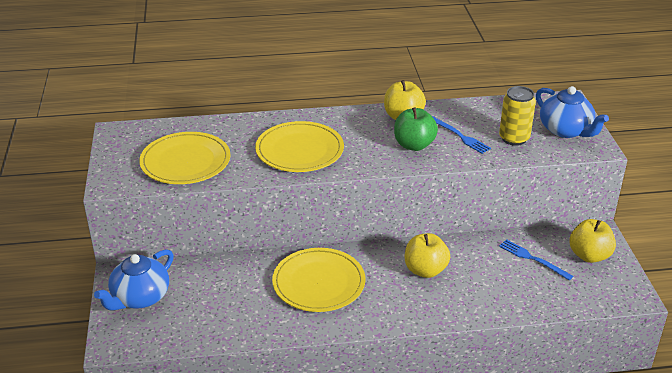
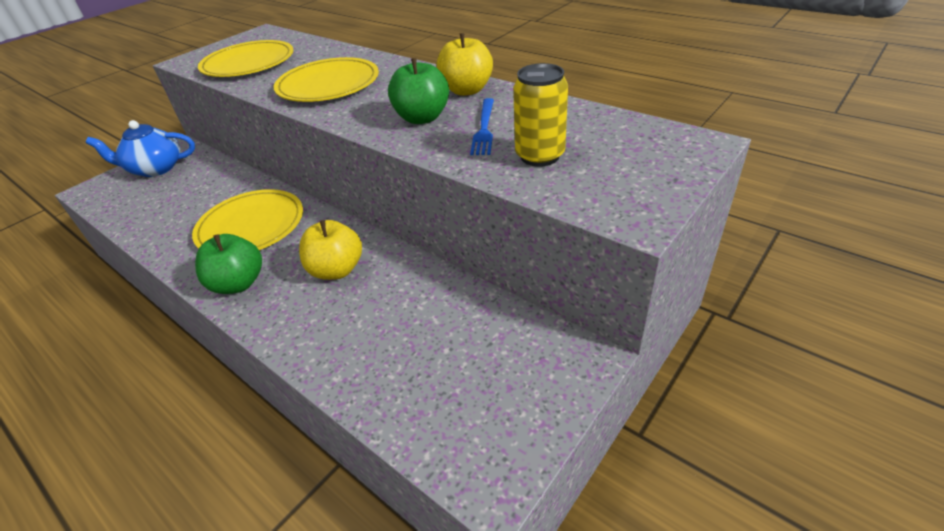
camera: 50 degrees right, 5 degrees up
(383, 312) = (238, 283): none -> green apple
(533, 259) = (451, 332): blue fork -> none
(566, 130) = (629, 176): blue teapot -> none
(589, 255) = (524, 377): yellow apple -> none

